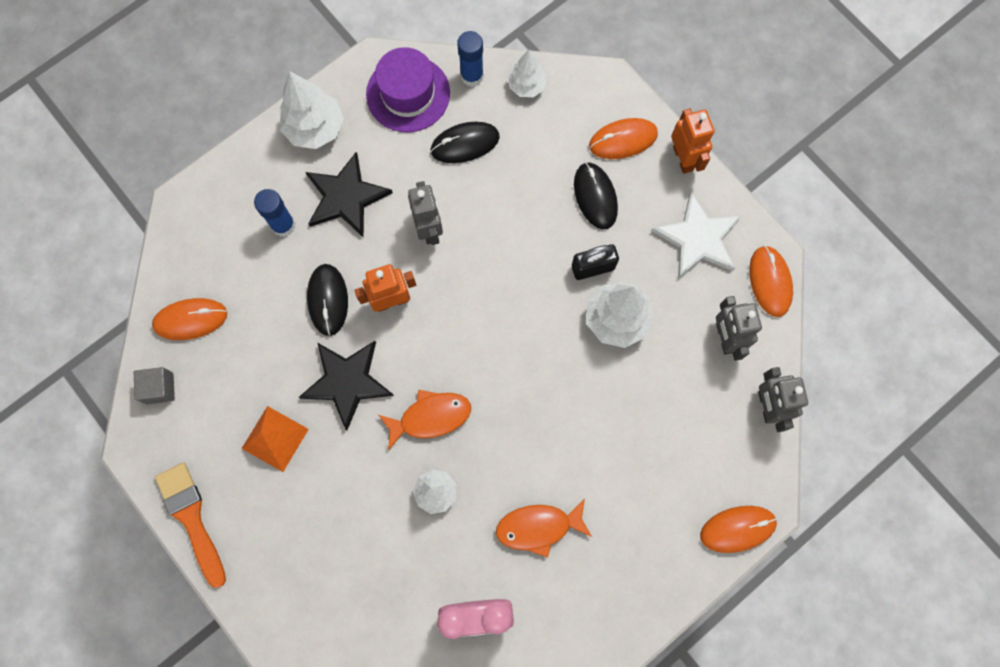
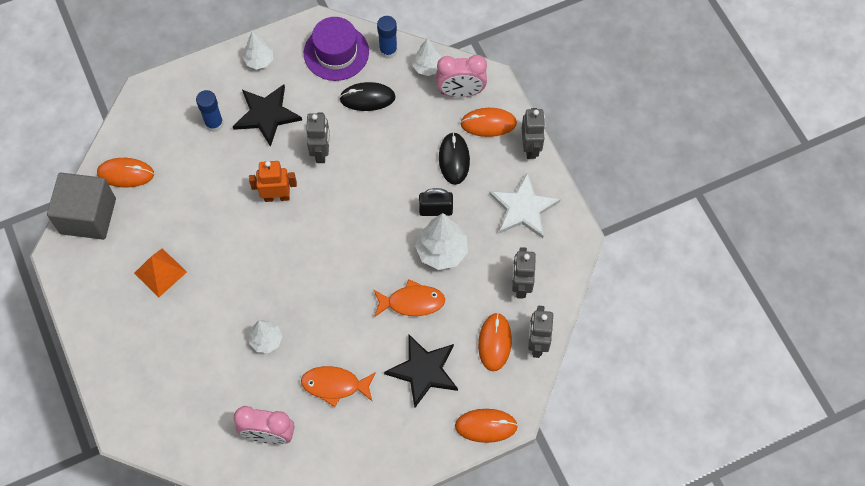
camera: 15 degrees right, 10 degrees down
(159, 388) = (88, 216): grey cube -> grey cube, size x2.10
(191, 518) = (82, 312): orange brush -> none
(315, 128) = (259, 61): white tree -> white tree, size x0.62
(328, 300) = (230, 184): black mouse -> none
(347, 382) = (225, 246): black star -> black star (423, 371)
(430, 417) = (279, 286): orange fish -> orange fish (412, 302)
(577, 108) = (460, 92): none -> pink clock
(683, 158) = (530, 148): orange robot -> grey robot
(770, 282) = (569, 253): orange mouse -> orange mouse (494, 342)

